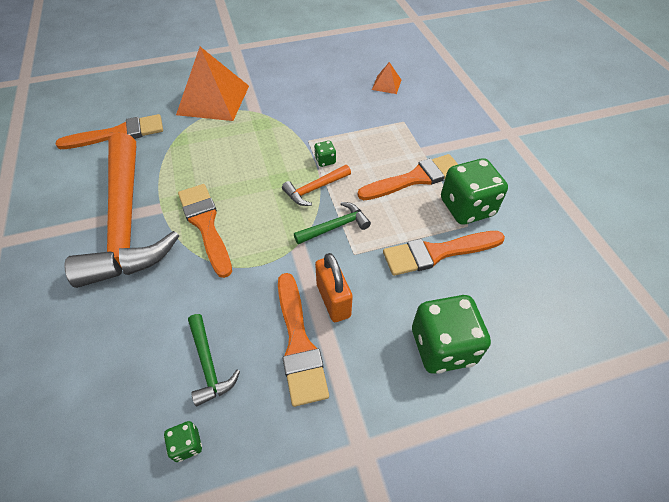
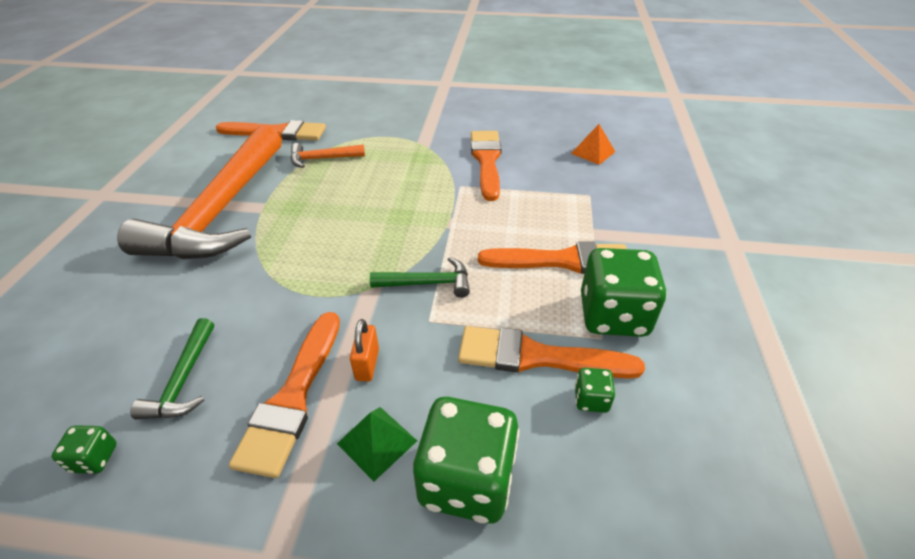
camera: 25 degrees right, 10 degrees down
(205, 224) = (291, 236): orange brush -> orange brush (486, 161)
(213, 100) = (388, 124): orange pyramid -> none
(314, 189) = (432, 236): orange hammer -> orange hammer (322, 159)
(325, 160) = (465, 211): green dice -> green dice (591, 399)
(333, 300) = (367, 364): orange padlock -> orange padlock, size x0.64
(375, 348) = (377, 442): none -> green pyramid

